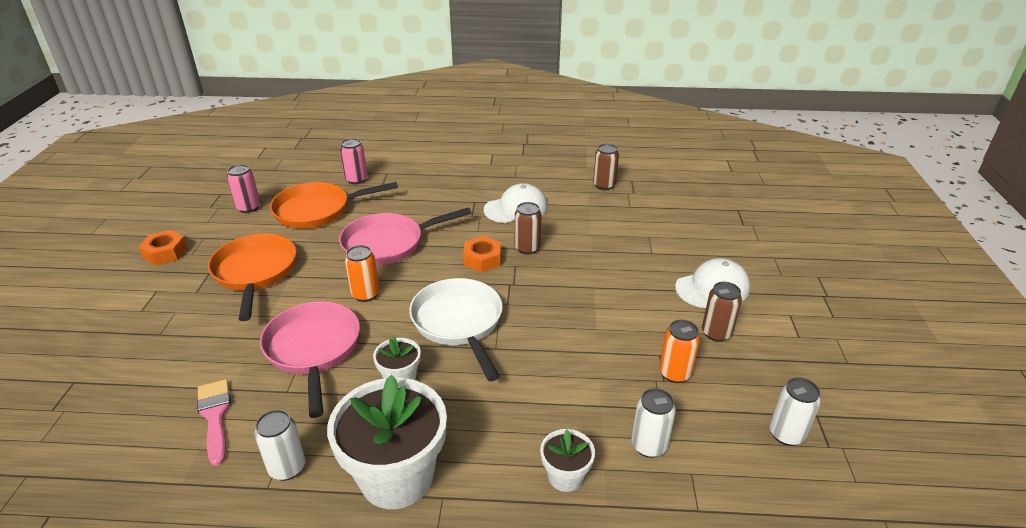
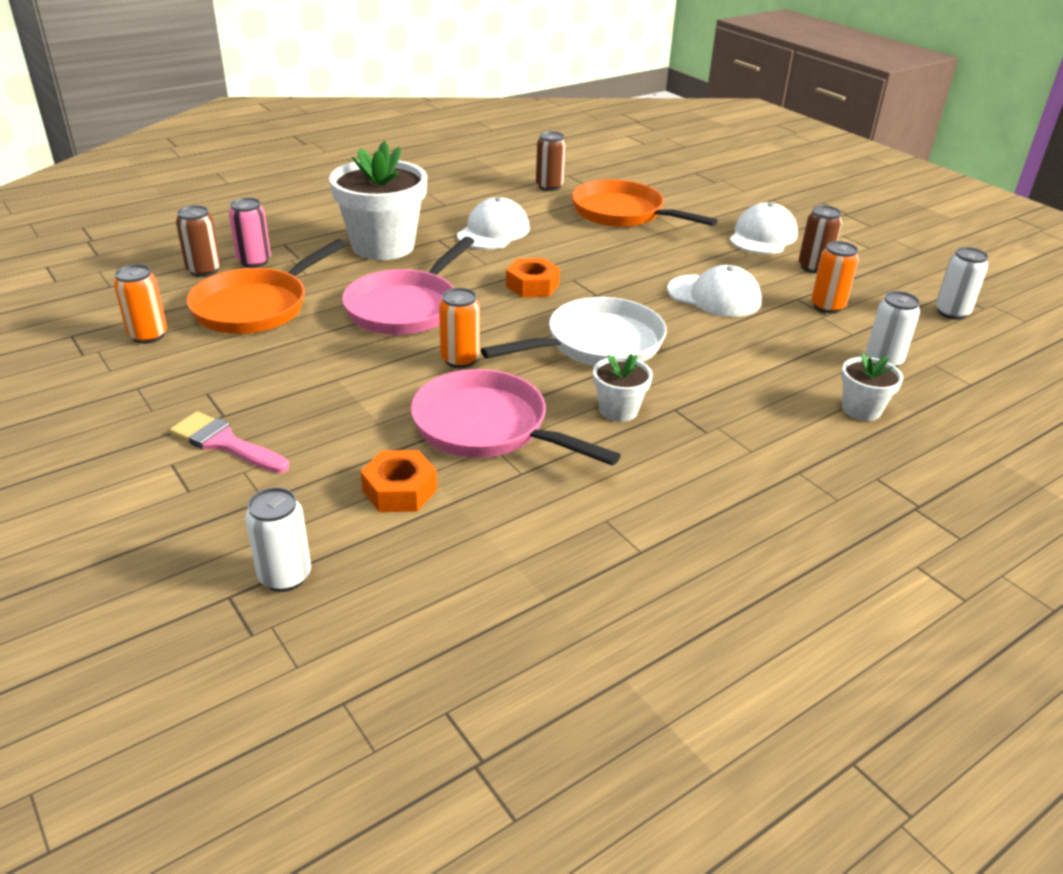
camera: 40 degrees left, 0 degrees up
(165, 253) = (107, 423): orange nut -> orange nut (400, 490)
(215, 416) = (480, 530): pink brush -> pink brush (224, 443)
(248, 208) = (148, 335): pink can -> orange can
(255, 273) = (285, 392): orange pan -> orange pan (622, 213)
(287, 468) = (633, 527): white can -> white can (285, 576)
(396, 477) = (740, 479): white flower pot -> white flower pot (383, 246)
(459, 323) = (597, 344): white pan -> white pan turned 120 degrees clockwise
(527, 248) = (561, 261): brown can -> brown can (204, 270)
(595, 323) = (714, 296): none -> white cap

